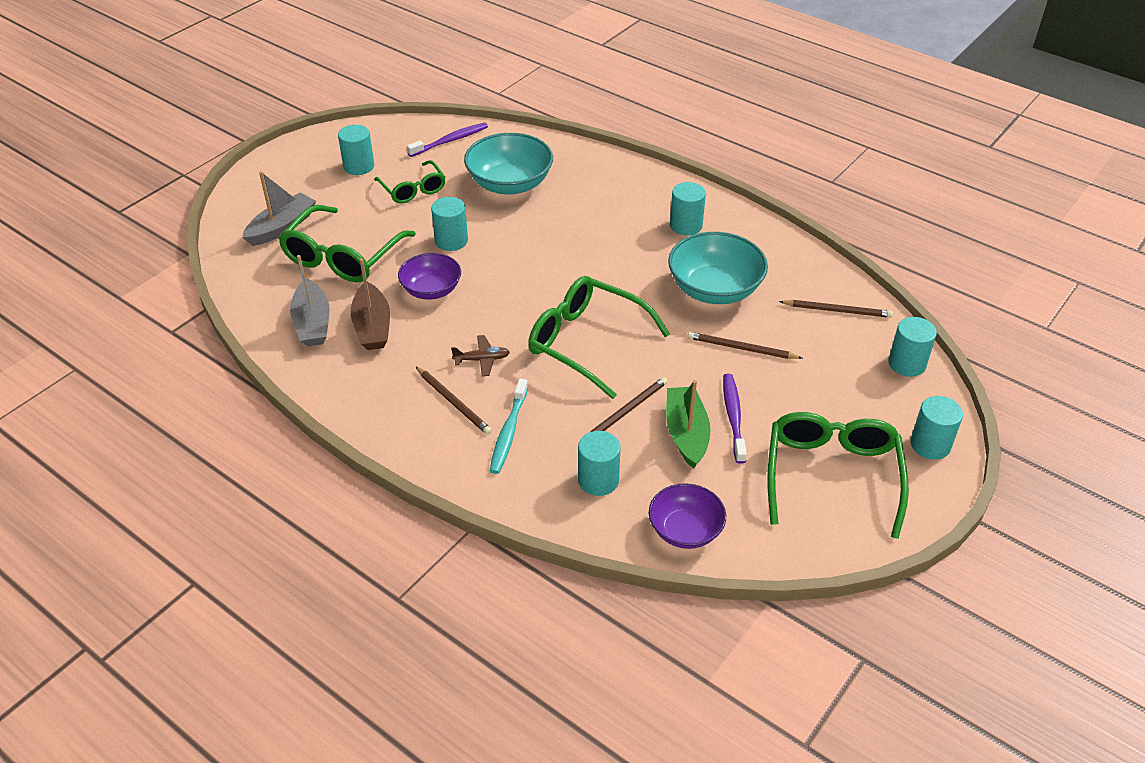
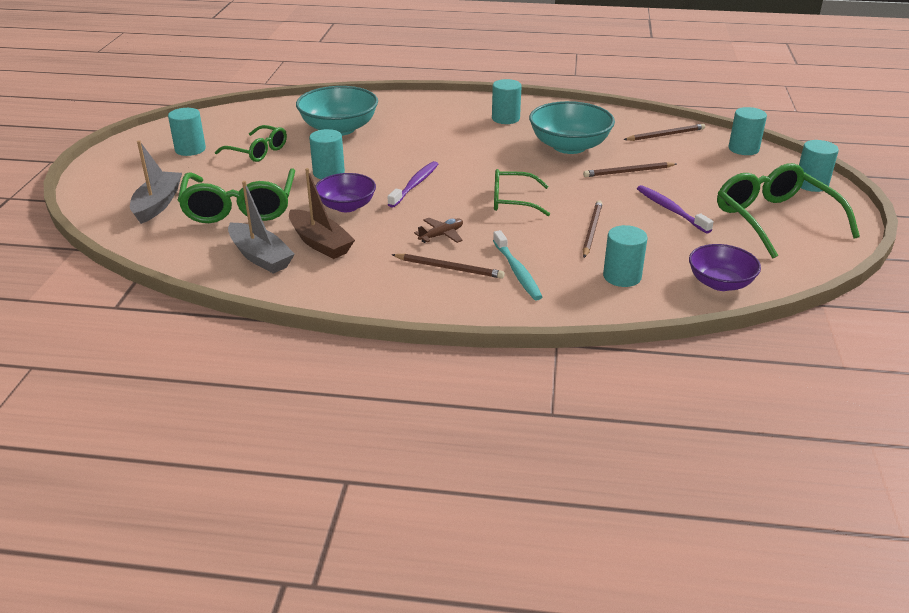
camera: 30 degrees left, 10 degrees down
(450, 141) = (257, 116): purple toothbrush -> purple toothbrush (415, 185)
(586, 342) = (512, 201): green glasses -> green glasses, size x0.60
(686, 433) = (650, 229): green boat -> none

